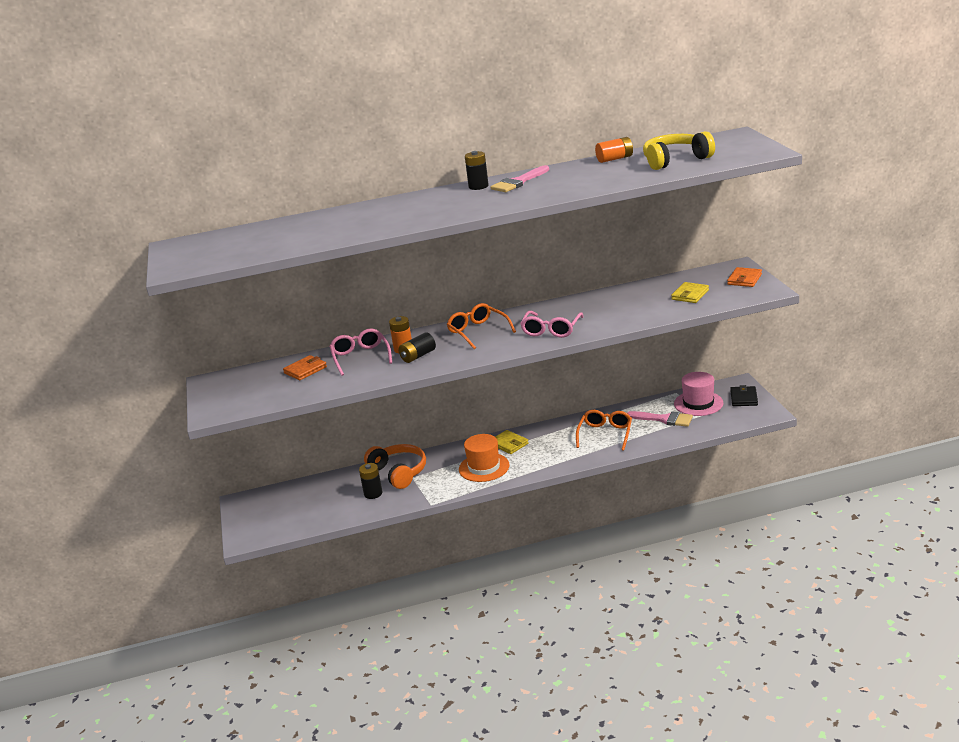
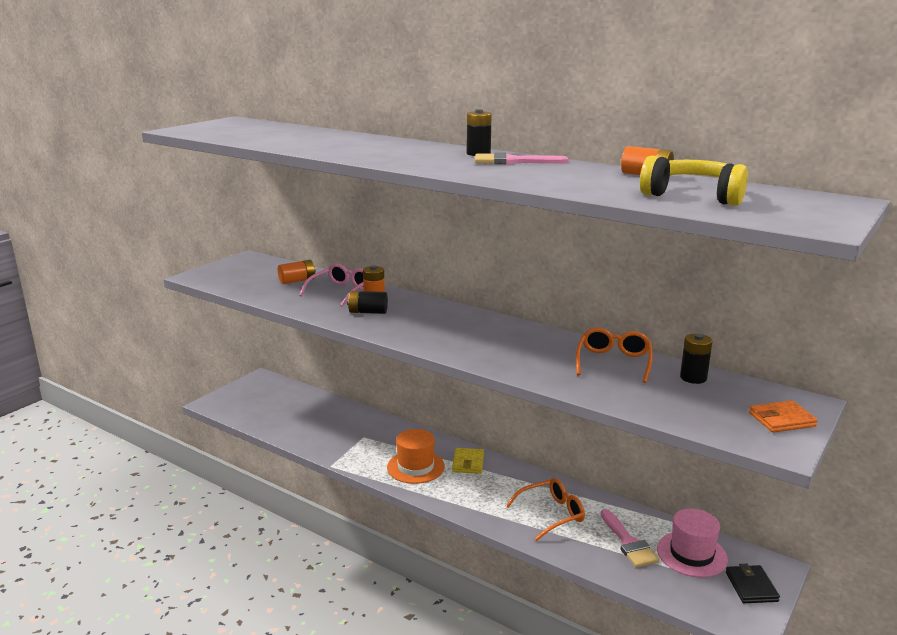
camera: 45 degrees right, 5 degrees down
(305, 370) = (297, 281): orange wallet -> orange battery
(373, 493) = (321, 429): black battery -> black battery (693, 378)
(398, 472) = (364, 427): orange headphones -> none
(478, 331) = (445, 320): orange glasses -> orange glasses (613, 362)
(551, 330) = (492, 351): pink glasses -> none
(690, 295) = (684, 398): yellow wallet -> none
(744, 398) = (751, 587): black wallet -> black wallet turned 60 degrees counterclockwise

